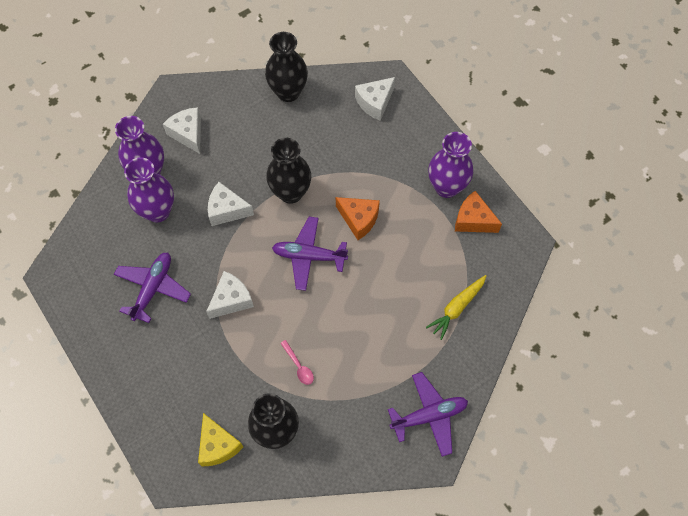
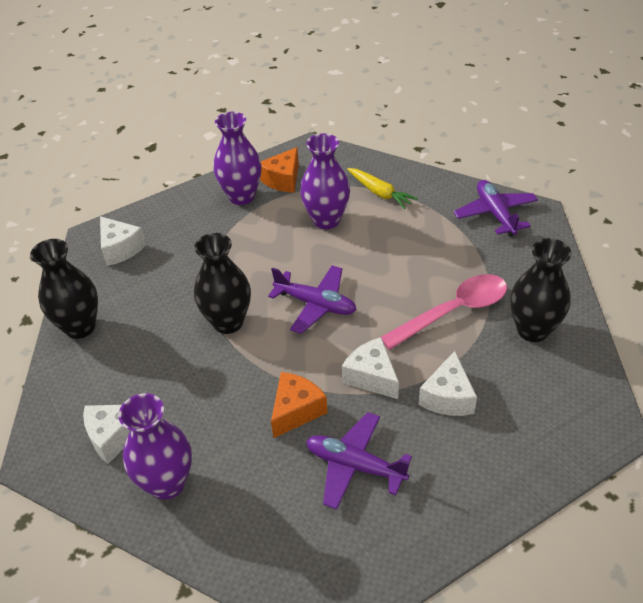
camera: 85 degrees left, 20 degrees down
(158, 211) = (235, 467): purple vase -> purple vase (326, 220)
(218, 445) = (560, 383): yellow cheese -> none
(227, 210) = (244, 386): white cheese -> white cheese (448, 397)
(298, 366) = (453, 312): pink spoon -> pink spoon, size x2.37
(309, 256) = (316, 304): purple plane -> purple plane turned 75 degrees counterclockwise
(359, 219) = (272, 262): orange cheese -> orange cheese (296, 410)

